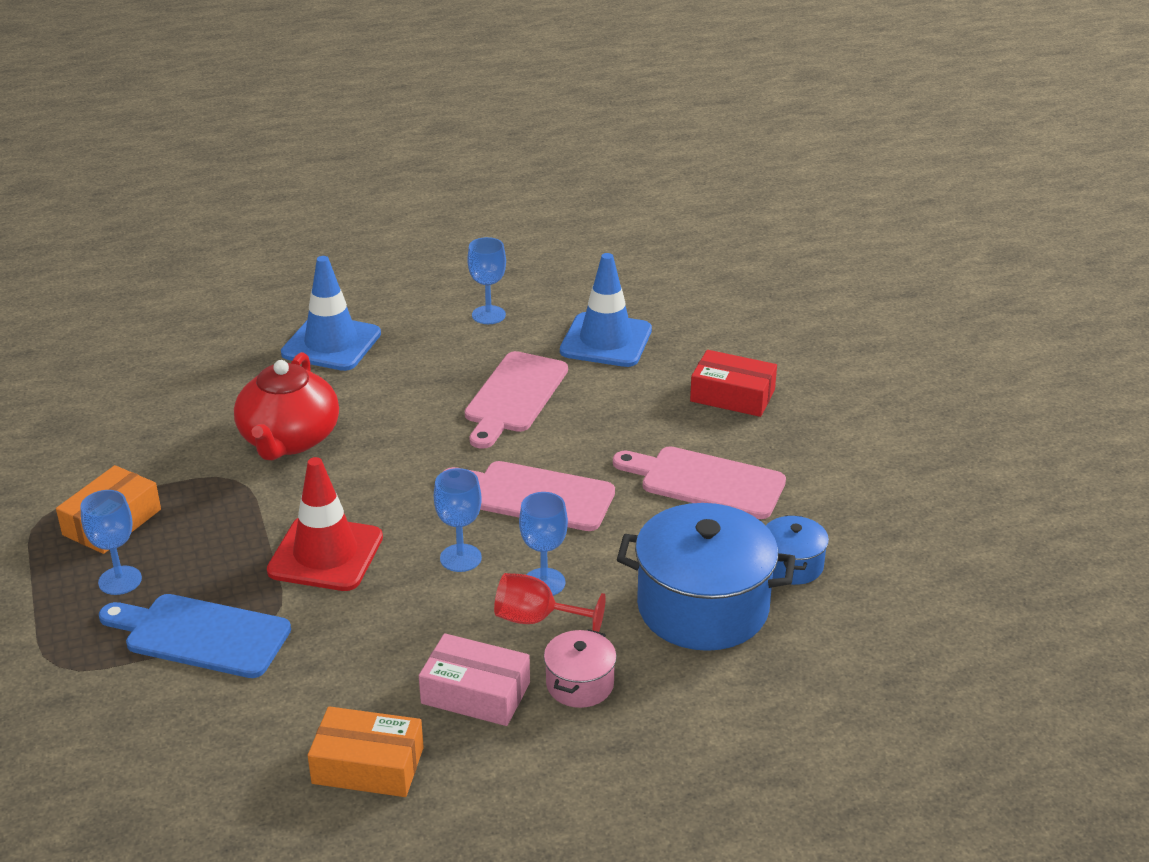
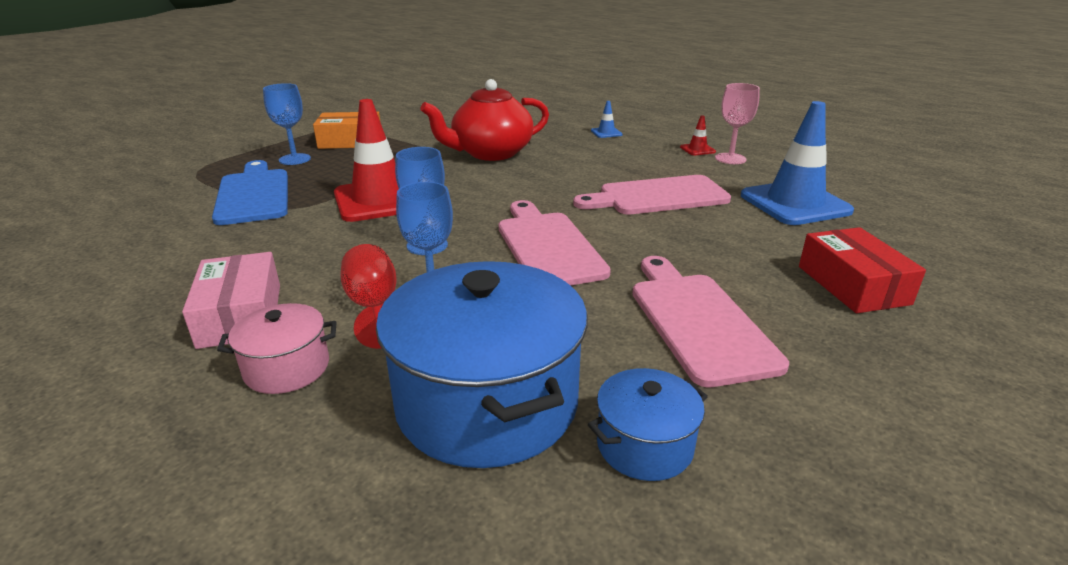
camera: 55 degrees right, 5 degrees down
(331, 344) = (606, 133): blue traffic cone -> blue traffic cone, size x0.41
(368, 765) = (113, 300): orange box -> none
(446, 319) = (697, 149): none -> red traffic cone
(488, 315) = (730, 159): blue goblet -> pink goblet

